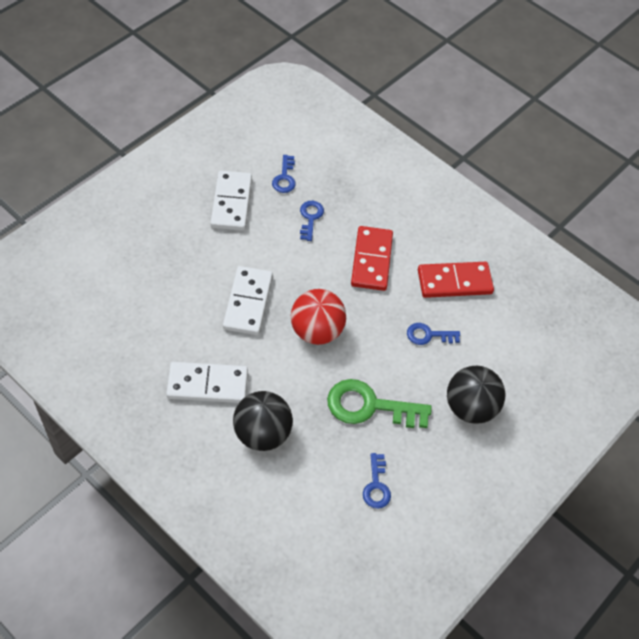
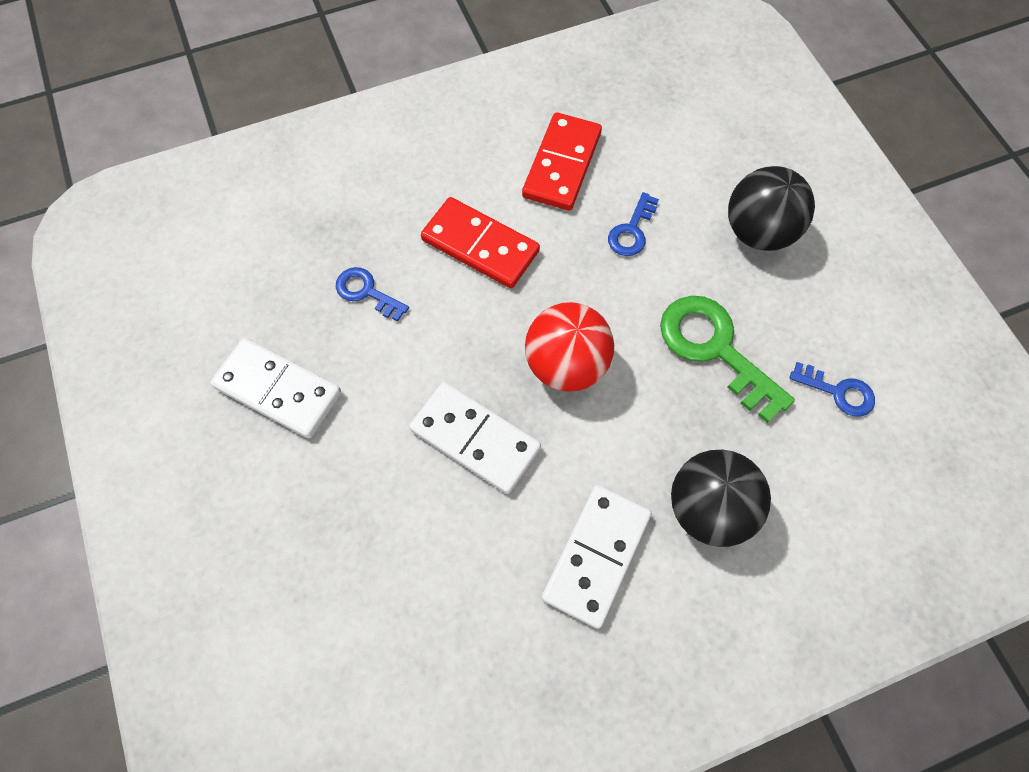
camera: 60 degrees left, 10 degrees up
(284, 178) = (274, 296): blue key -> none
(369, 406) = (714, 349): green key -> green key turned 105 degrees clockwise

